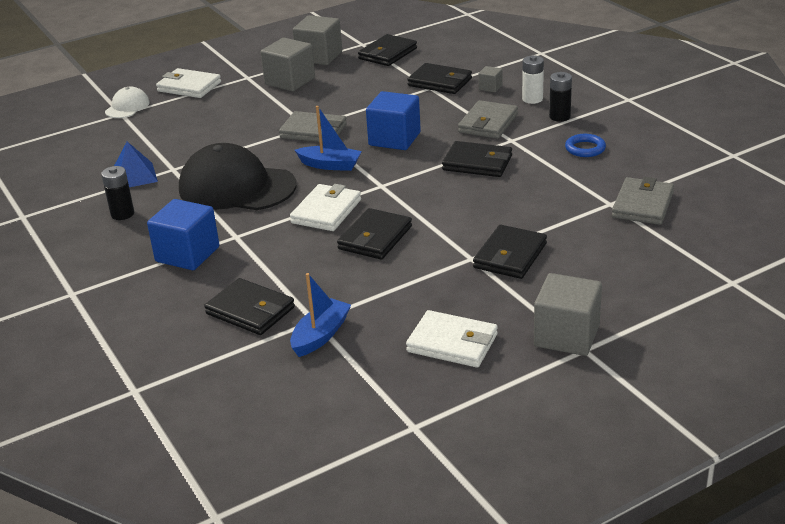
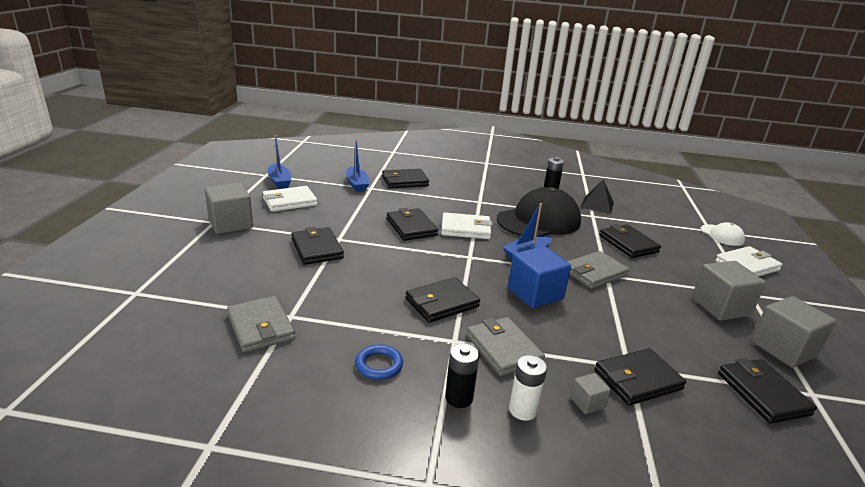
camera: 125 degrees right, 5 degrees down
(134, 176) = (597, 205): blue pyramid -> black pyramid
(187, 254) = (480, 188): blue cube -> none
(223, 135) = (628, 244): none -> black wallet
(326, 211) = (465, 229): white wallet -> white wallet turned 60 degrees counterclockwise
(415, 396) = (279, 182): none -> blue boat

